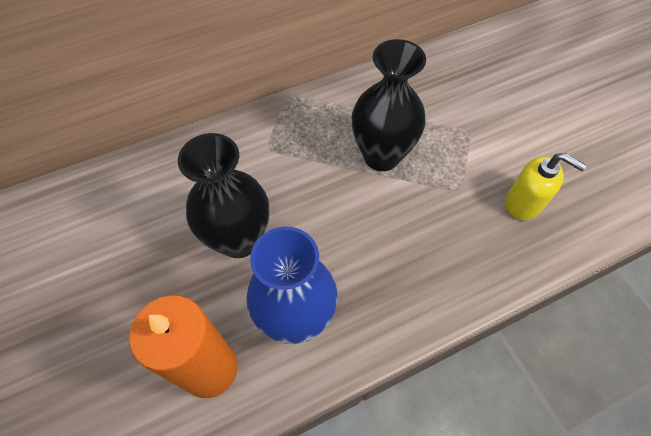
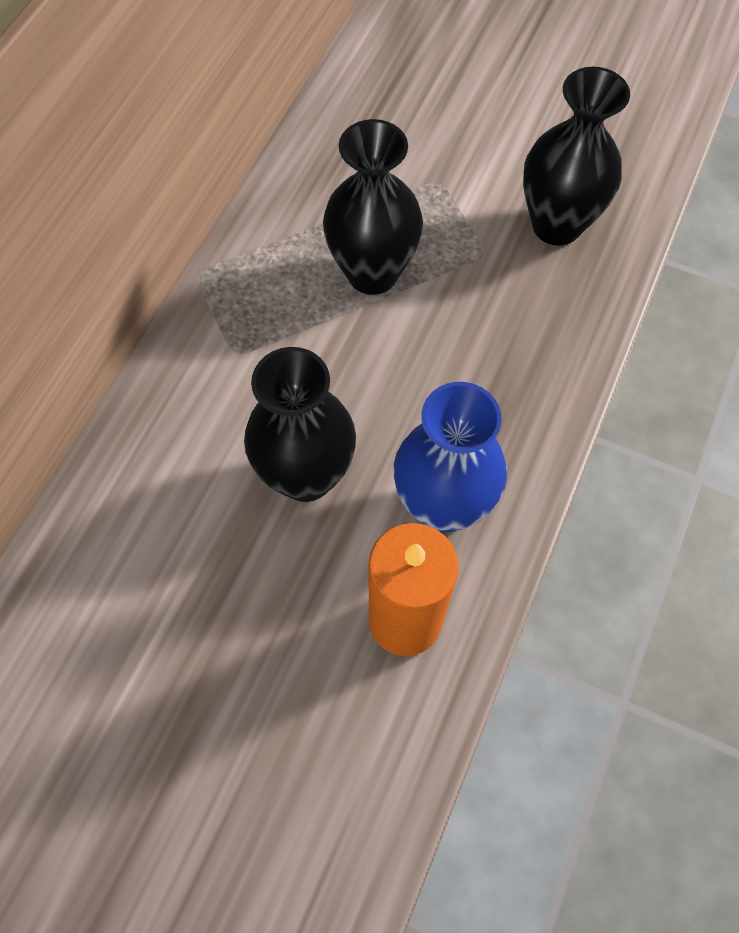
camera: 40 degrees left, 5 degrees up
(523, 203) = (556, 225): yellow soap dispenser -> black vase

